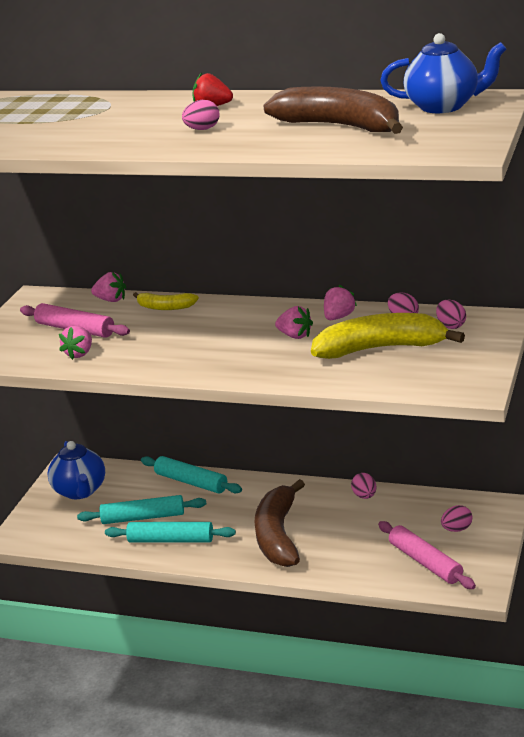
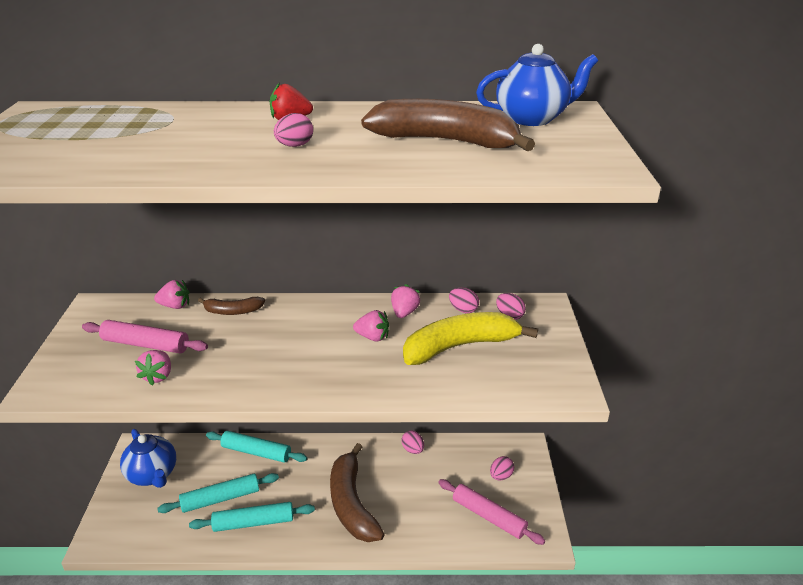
camera: 20 degrees left, 5 degrees up
(165, 307) = (233, 311): yellow banana -> brown banana

